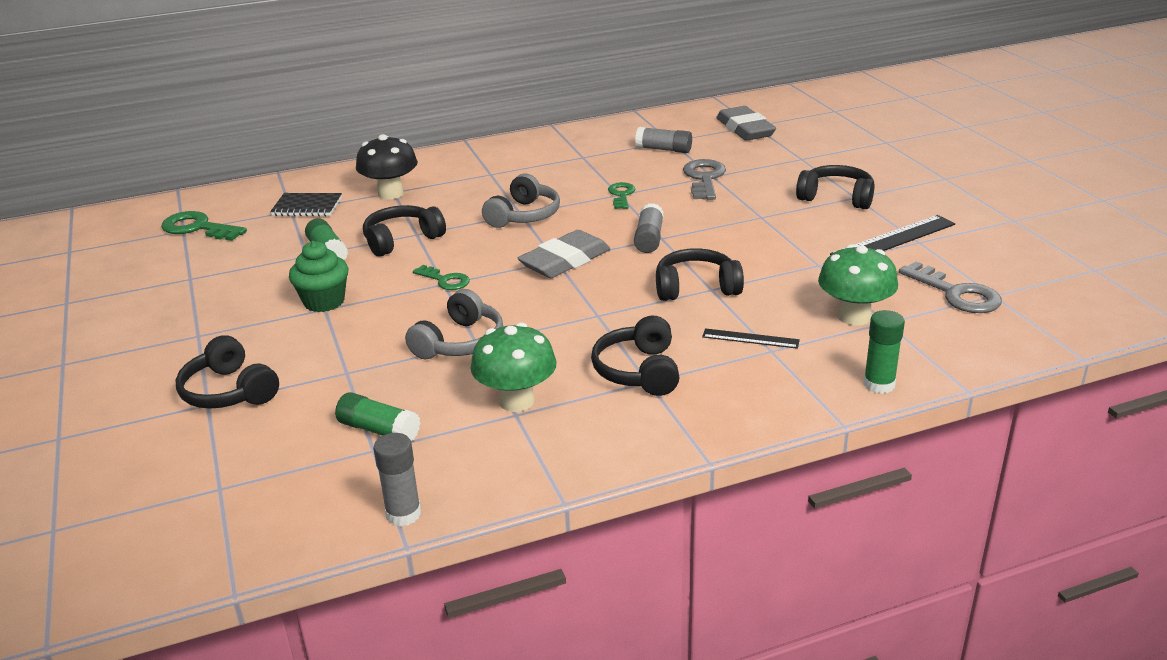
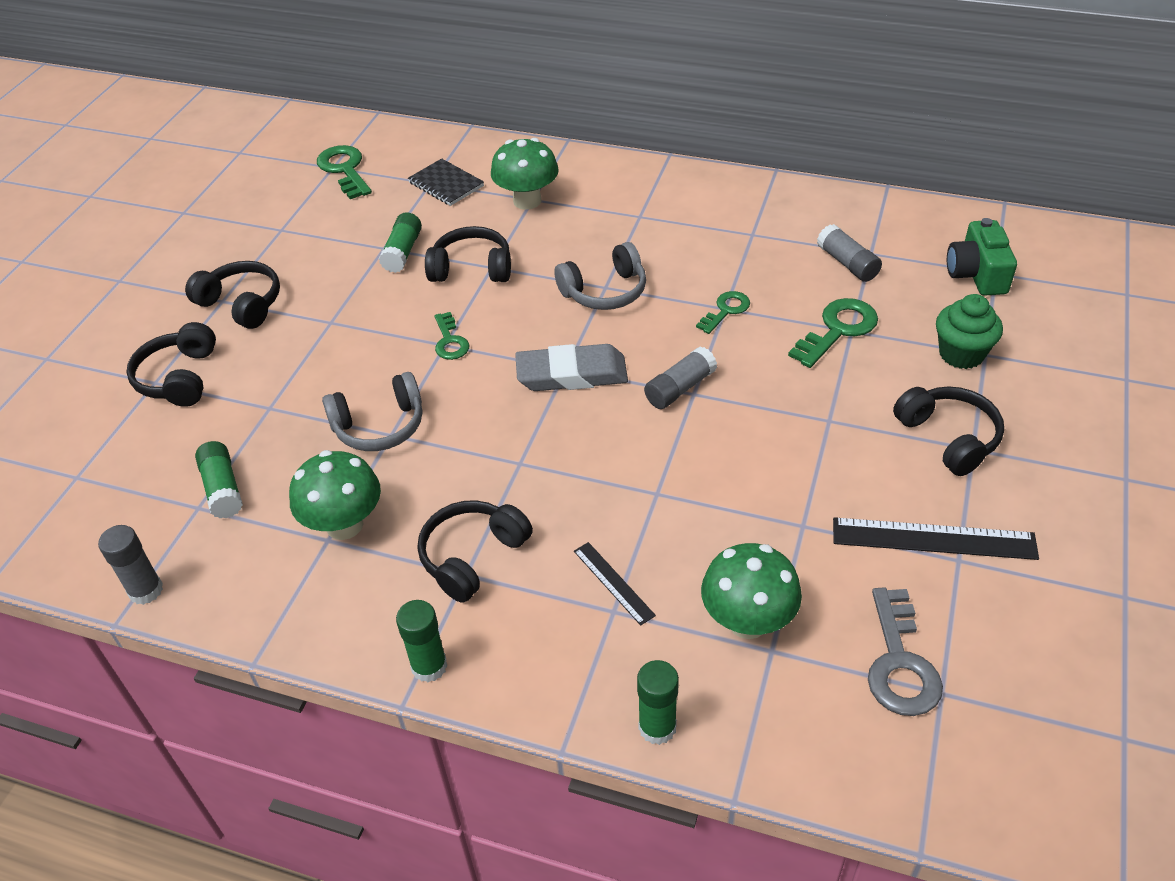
camera: 40 degrees right, 15 degrees up
(324, 302) = (338, 313): green cupcake -> green cupcake (961, 354)
(390, 194) = (527, 201): black mushroom -> green mushroom
(696, 288) = (644, 482): black headphones -> black headphones (242, 304)
(696, 434) = (429, 666): none -> green glue stick
(704, 178) = (838, 330): grey key -> green key
(745, 129) = (977, 274): grey eraser -> green camera

